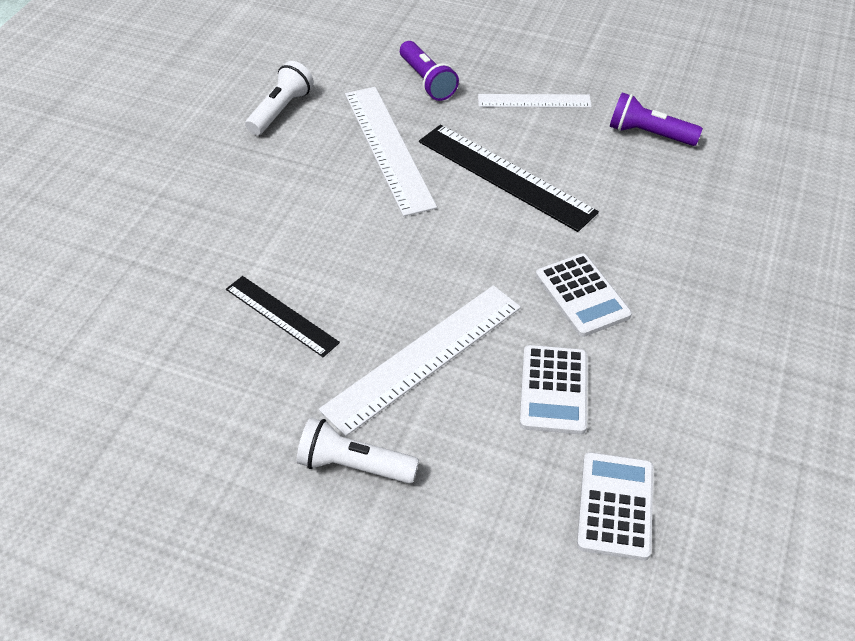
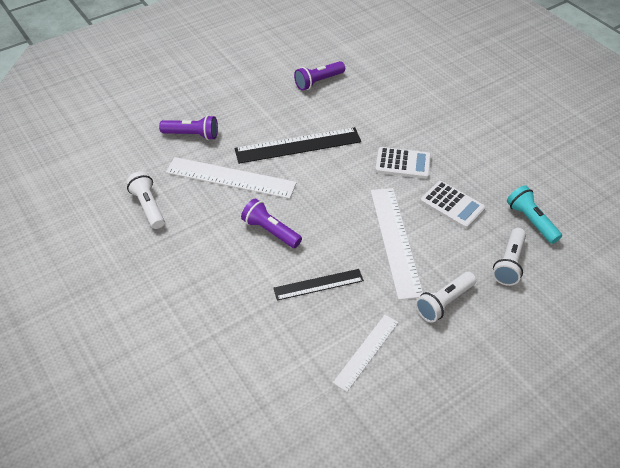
camera: 55 degrees left, 0 degrees up
(332, 227) = (270, 231): none -> purple flashlight
(496, 514) = (509, 263): none -> white flashlight
(534, 101) = (253, 105): white ruler -> white ruler (366, 352)
(615, 506) = (531, 221): white calculator -> turquoise flashlight

